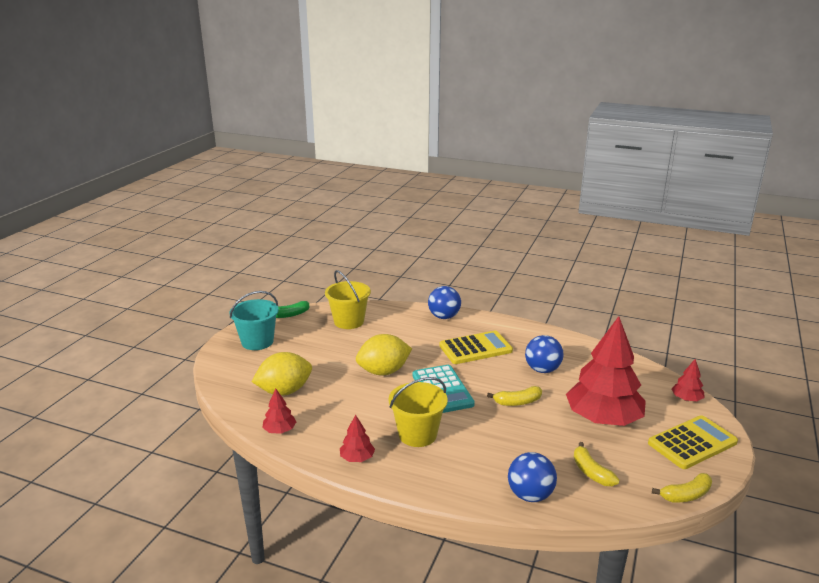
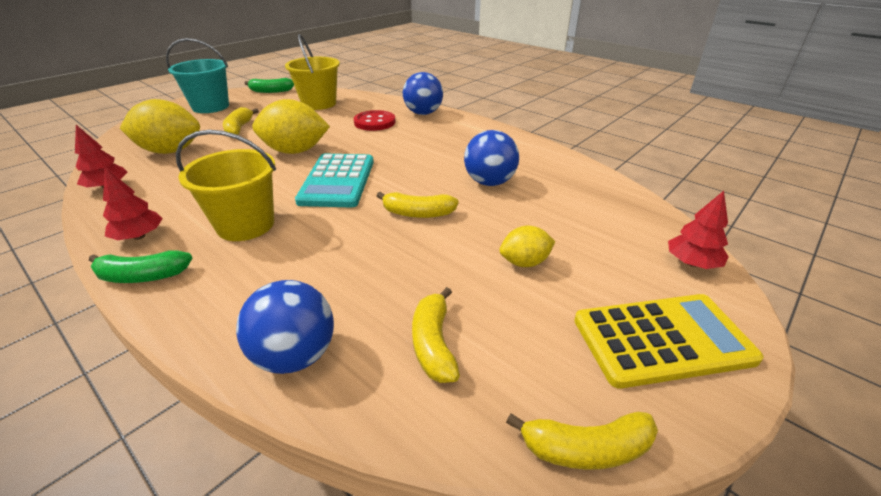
camera: 20 degrees right, 10 degrees up
(312, 359) = (239, 128): none -> yellow banana
(395, 480) = (143, 276): none -> green banana
(415, 333) = (374, 122): none -> red button
(475, 348) = (426, 146): yellow calculator -> none
(603, 419) = (524, 262): red tree -> yellow lemon

